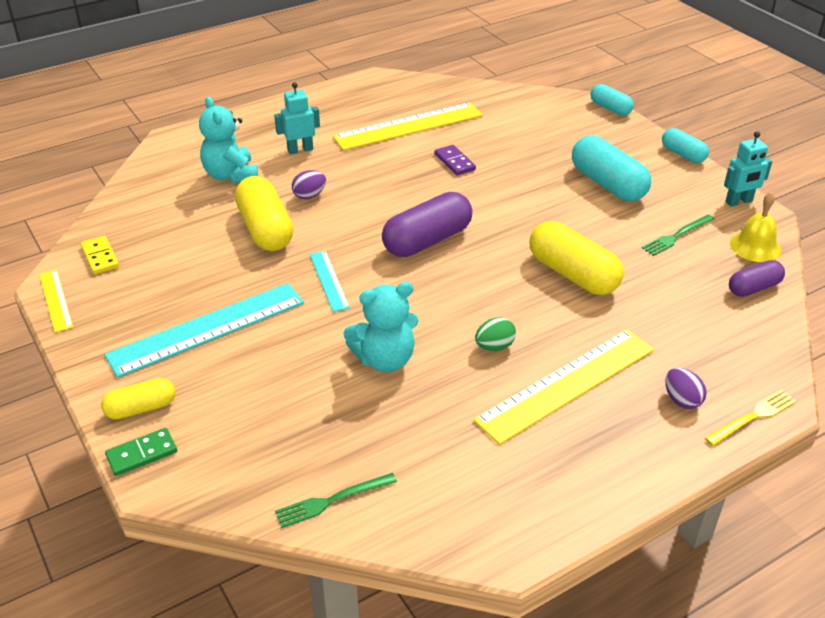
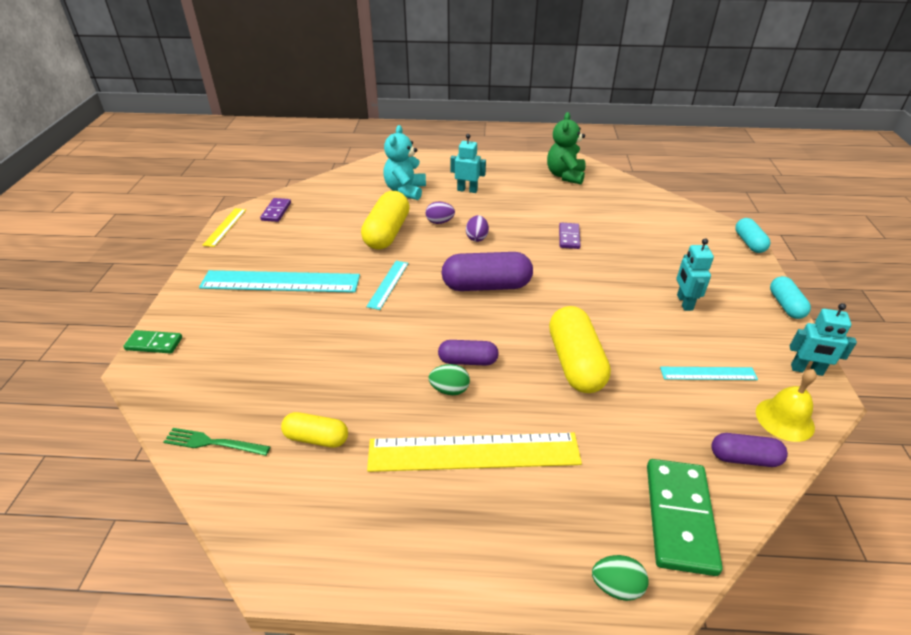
camera: 35 degrees right, 0 degrees up
(100, 257) = (276, 211): yellow domino -> purple domino
(141, 408) = (188, 314): yellow capsule -> yellow capsule (316, 438)
(385, 359) = (362, 358): turquoise teddy bear -> none
(386, 98) = (565, 176): none -> green teddy bear
(409, 126) = (561, 200): yellow ruler -> none
(483, 315) = (468, 361): none -> purple capsule
(608, 184) = (684, 302): turquoise capsule -> turquoise robot
(677, 236) = (708, 373): green fork -> turquoise ruler
(682, 400) = (561, 526): purple egg -> purple egg (477, 238)
(749, 350) = (679, 517): none -> green domino
(752, 417) = (616, 586): yellow fork -> green egg

